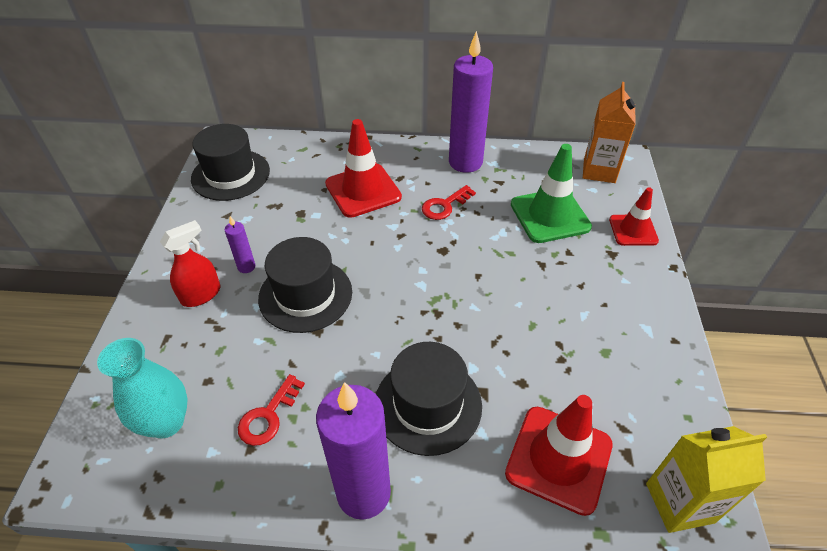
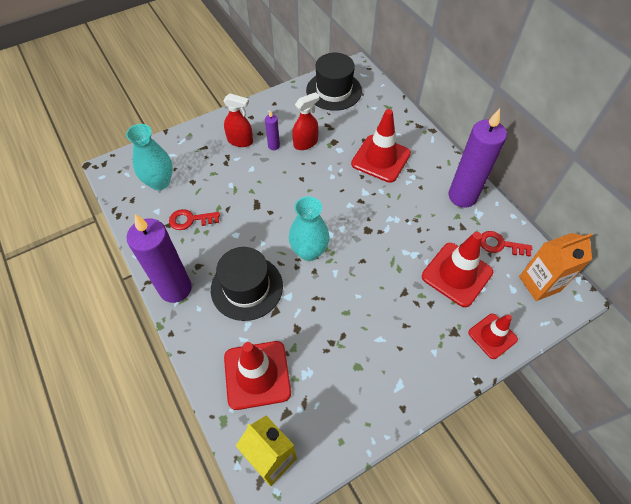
camera: 55 degrees right, 10 degrees up
(275, 237) = (305, 143): none -> red spray bottle
(305, 295) = (276, 184): black hat -> none
(428, 315) = (309, 251): none -> turquoise vase
(445, 205) = (408, 208): red key -> red key (500, 245)
(550, 215) = (457, 274): green traffic cone -> red traffic cone

